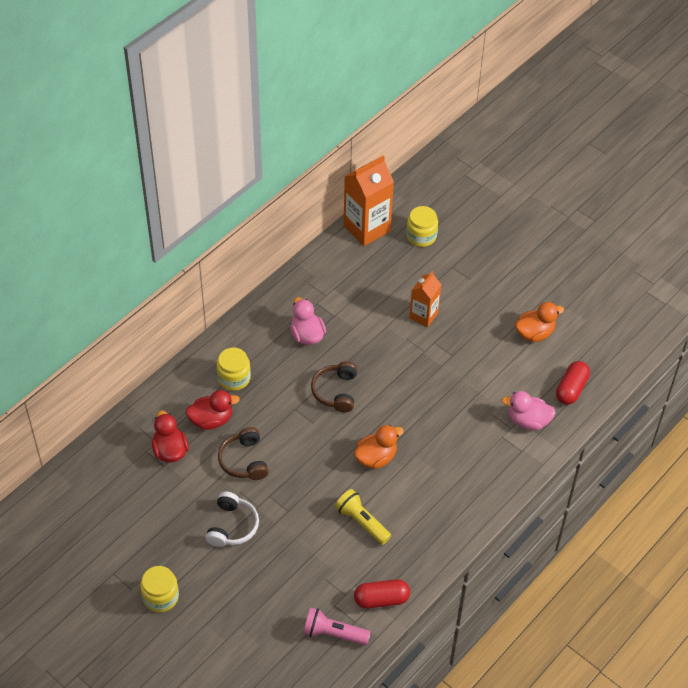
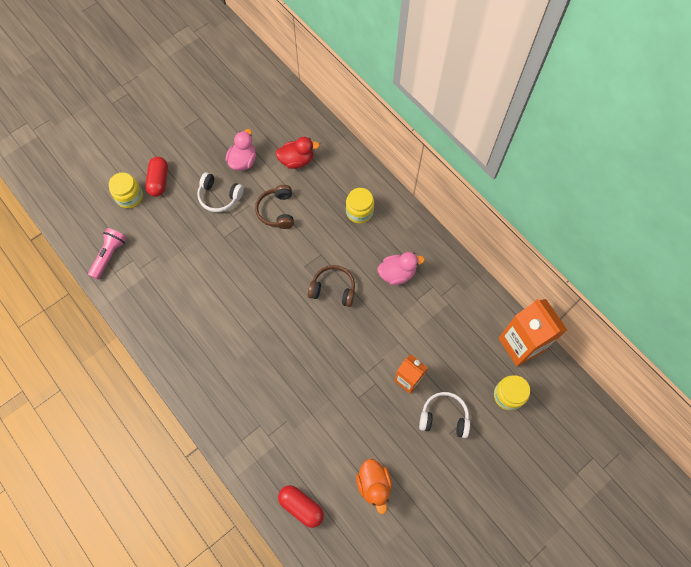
camera: 100 degrees right, 15 degrees up
(161, 597) = (172, 145): yellow jar -> yellow jar (129, 197)
(211, 420) = (320, 191): red duck -> none
(244, 460) = (277, 211): brown headphones -> brown headphones turned 90 degrees counterclockwise
(362, 522) = (200, 291): yellow flashlight -> none
(376, 458) = (259, 311): orange duck -> none
(381, 599) = (128, 295): red capsule -> red capsule (159, 181)
(455, 284) = (444, 417): none -> white headphones
(528, 421) = (272, 454): pink duck -> pink duck (243, 161)

